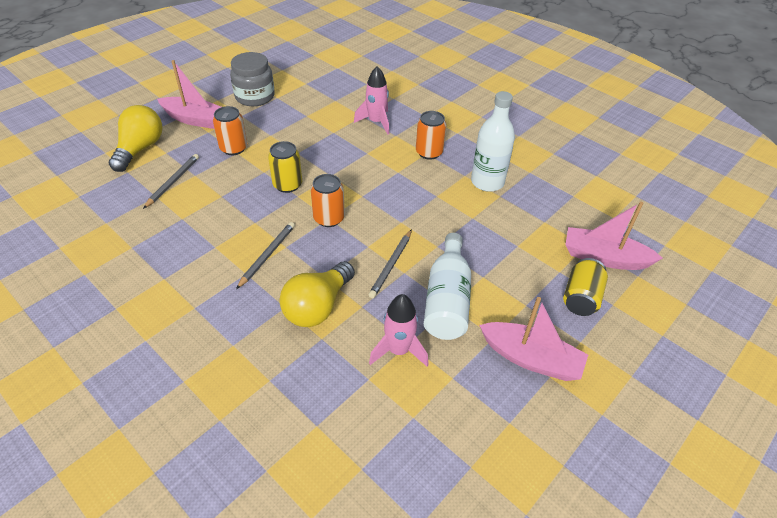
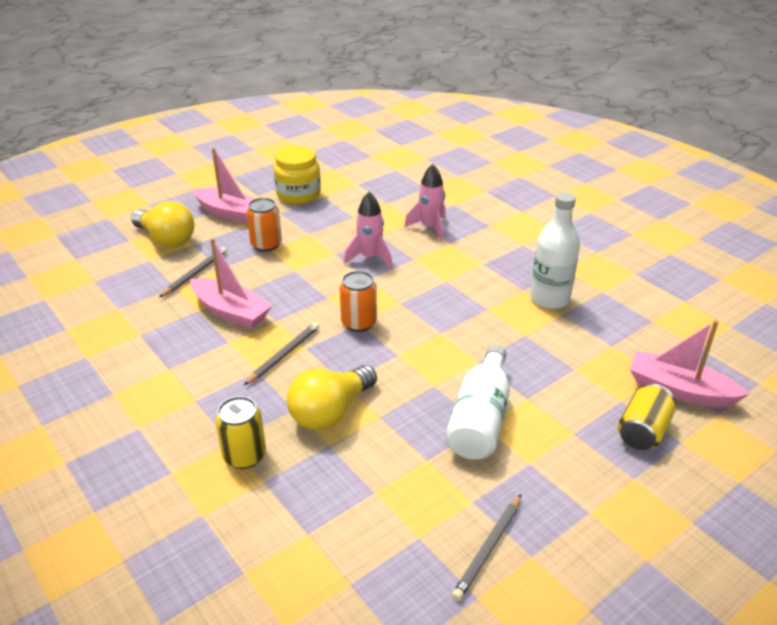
camera: 10 degrees right, 10 degrees down
(140, 149) = (166, 239): yellow light bulb -> yellow light bulb turned 105 degrees clockwise
(255, 97) = (298, 194): grey jar -> yellow jar
(287, 185) = (319, 285): yellow can -> yellow can (244, 455)
(391, 265) = (421, 376): grey pencil -> grey pencil (488, 548)
(398, 350) = (414, 466): pink rocket -> pink rocket (370, 258)
(429, 152) = (486, 263): orange can -> none
(531, 358) = (569, 490): pink boat -> pink boat (231, 312)

